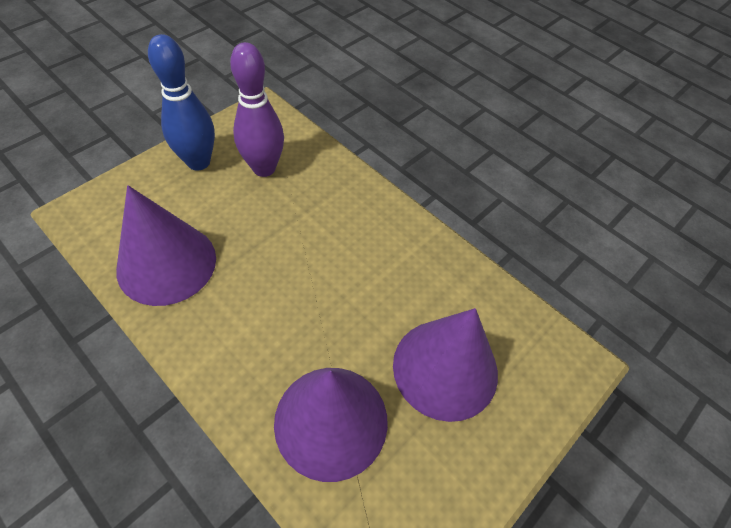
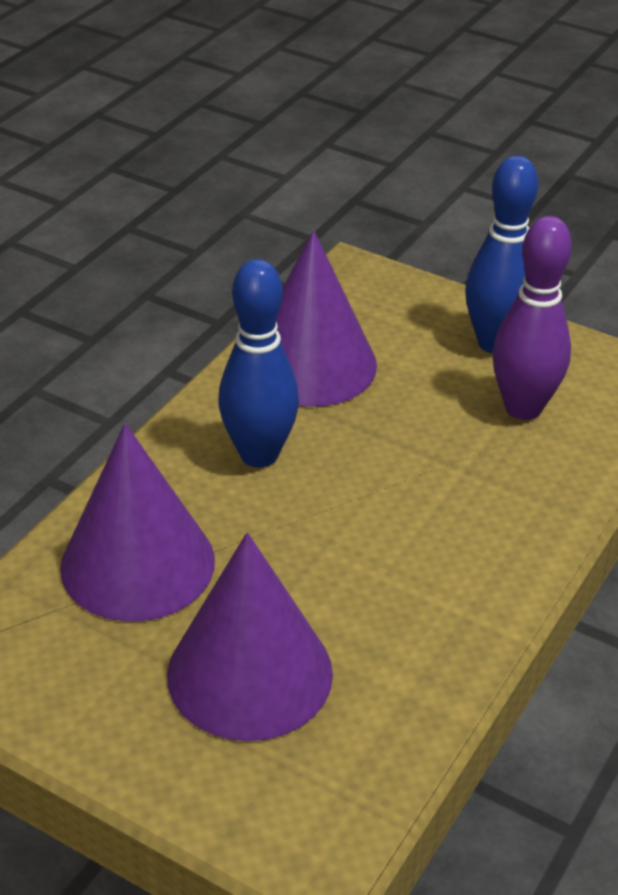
camera: 80 degrees right, 15 degrees down
(248, 317) = (259, 454): none -> blue bowling pin

